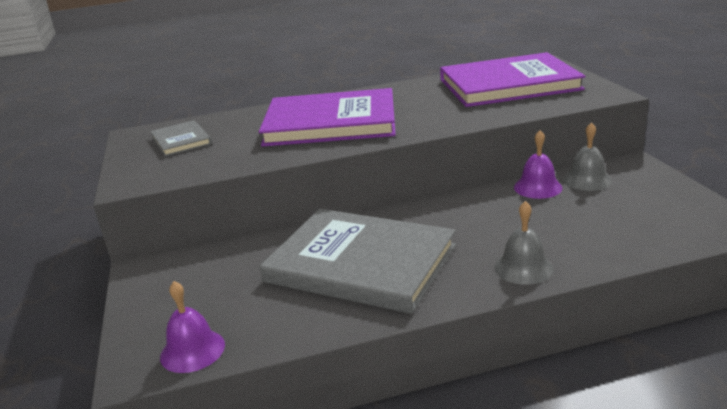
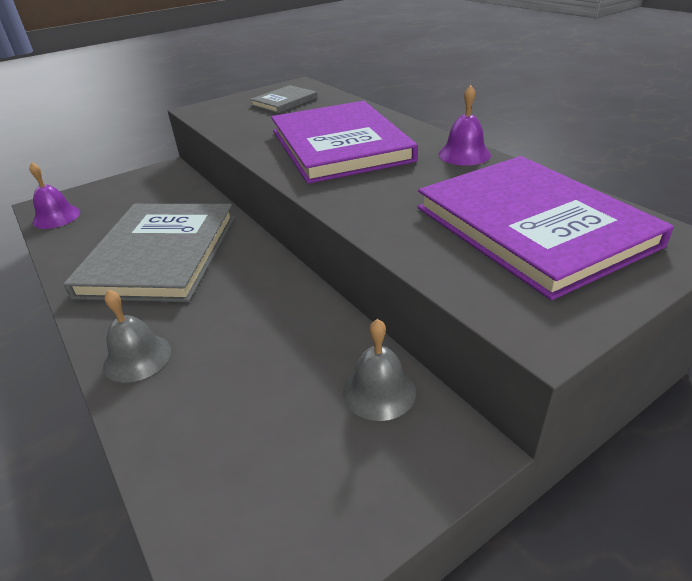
camera: 70 degrees right, 10 degrees up
(538, 187) = (341, 344): purple bell -> purple bell (464, 154)

